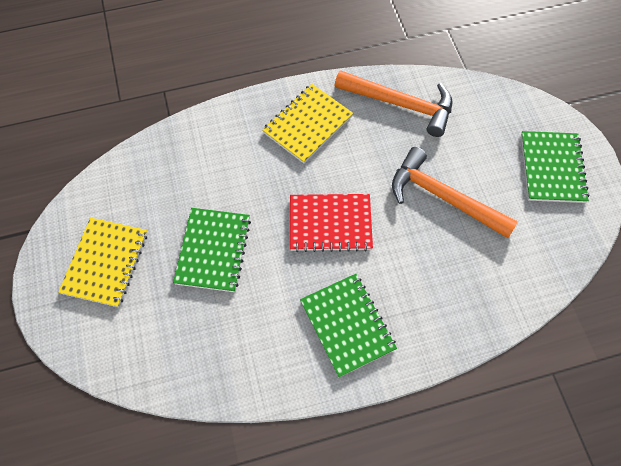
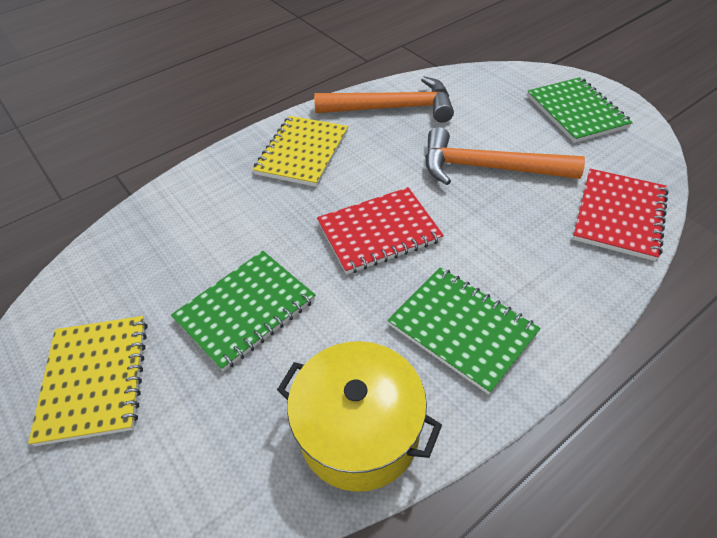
camera: 20 degrees left, 15 degrees down
(213, 250) = (245, 310): green notebook -> green notebook turned 60 degrees clockwise
(248, 366) = (359, 431): none -> yellow pot
(516, 282) = (619, 215): none -> red notebook

